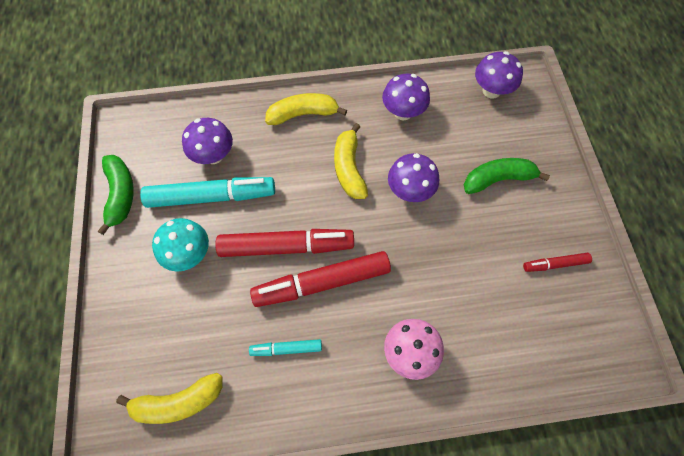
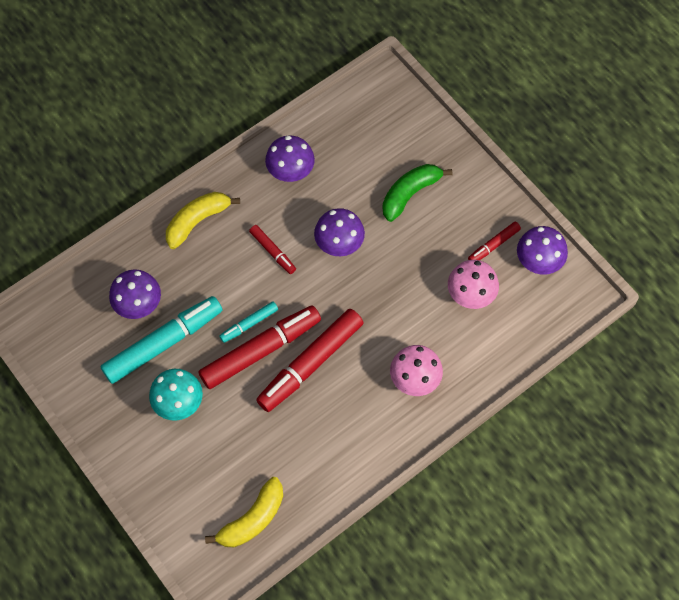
camera: 30 degrees left, 0 degrees up
(121, 195) = (76, 386): green banana -> none
(286, 349) = (314, 431): turquoise marker -> turquoise marker (249, 324)
(349, 168) = (272, 251): yellow banana -> red marker
(491, 91) = (360, 108): purple mushroom -> purple mushroom (538, 262)
(508, 300) = (470, 295): none -> pink mushroom

